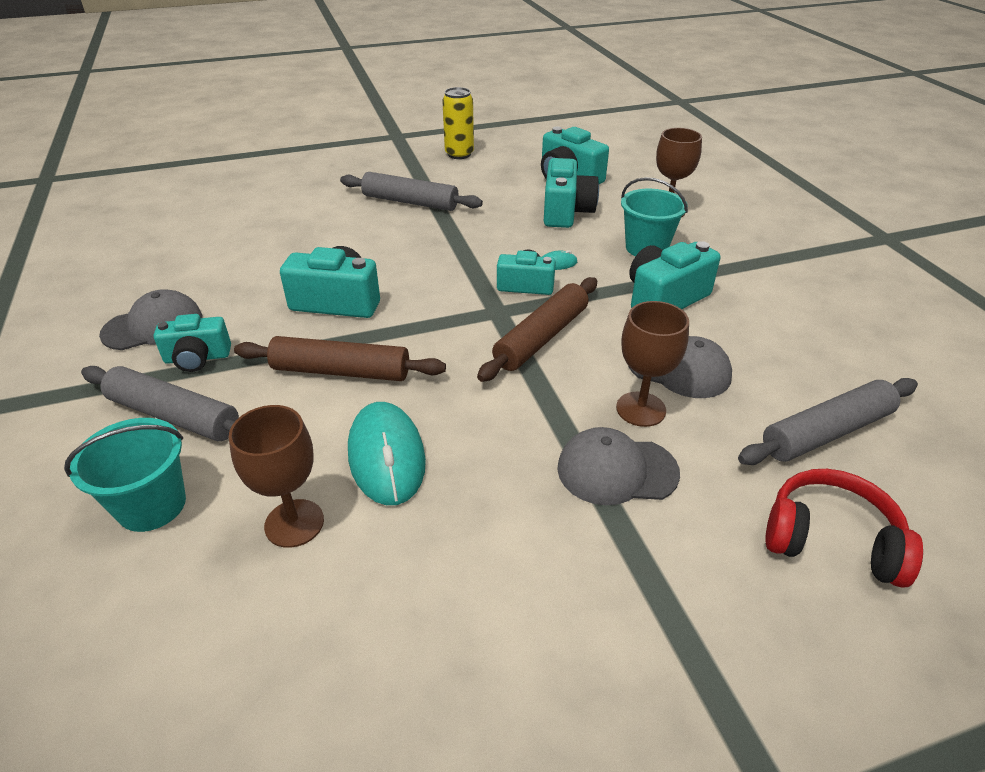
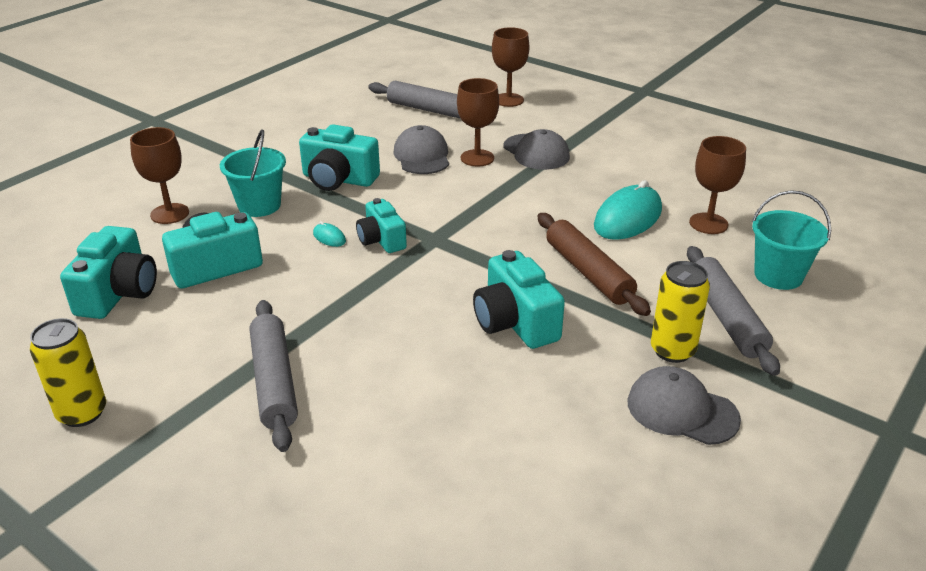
camera: 125 degrees left, 5 degrees down
(197, 358) = (672, 350): turquoise camera -> yellow can
(541, 338) = (446, 209): brown rolling pin -> none
(831, 540) = (508, 100): red headphones -> brown goblet

